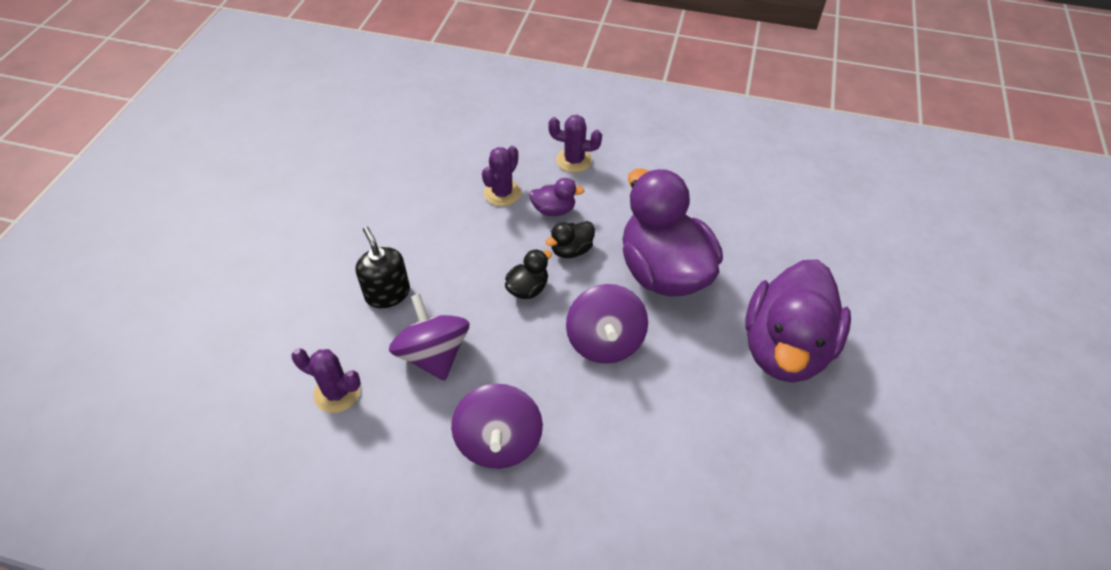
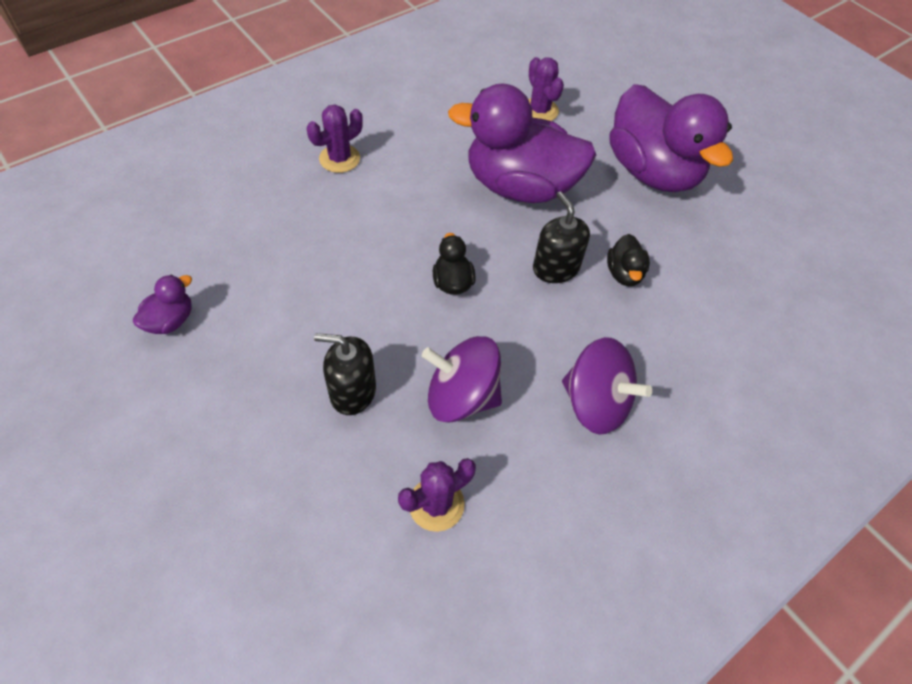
camera: 55 degrees left, 5 degrees up
(502, 193) = (321, 230): purple cactus -> purple cactus (539, 110)
(554, 210) = (382, 208): purple duck -> purple duck (170, 321)
(571, 250) = (440, 226): black duck -> black duck (624, 273)
(605, 341) = (555, 268): purple spinning top -> black soap dispenser

